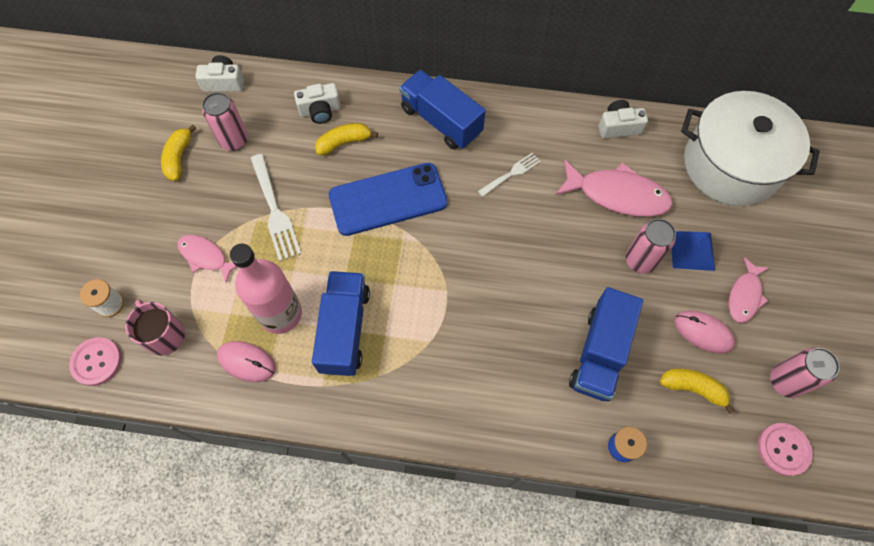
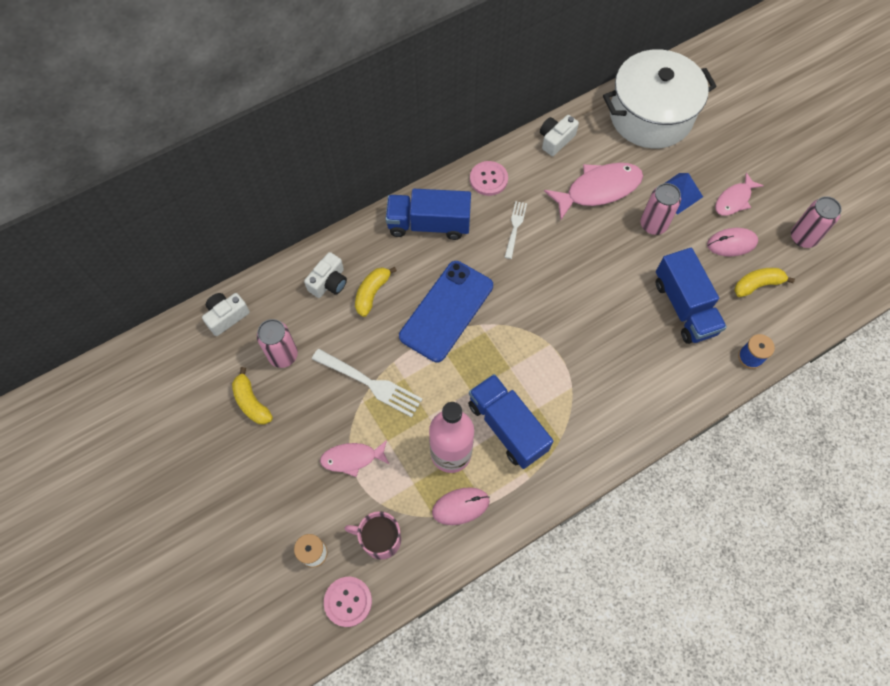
camera: 40 degrees left, 0 degrees up
(744, 295) = (734, 200): pink fish -> pink fish turned 60 degrees clockwise
(783, 449) = (837, 281): pink button -> pink button (488, 179)

